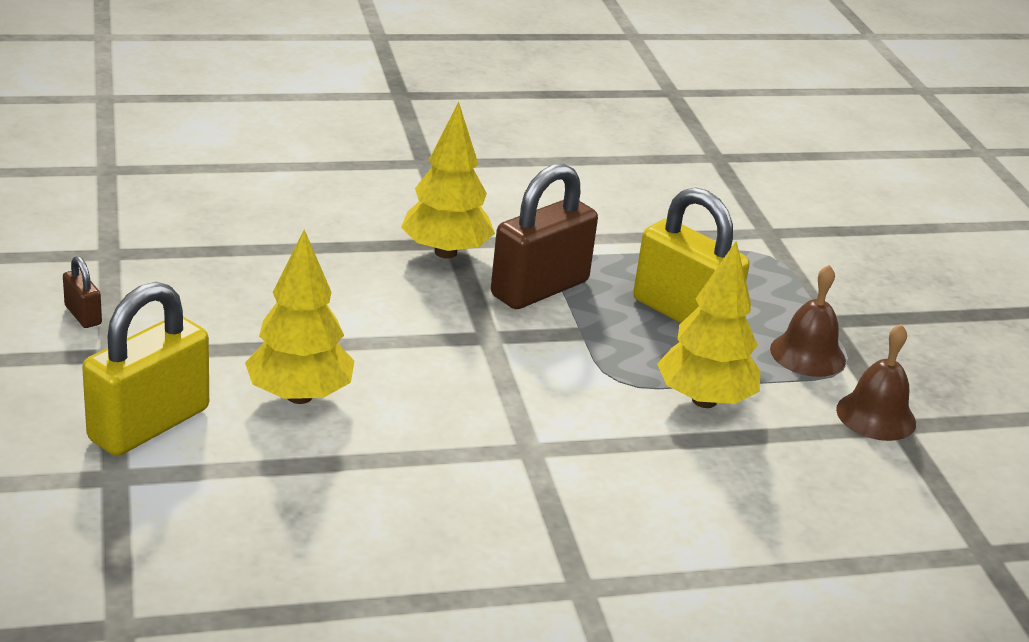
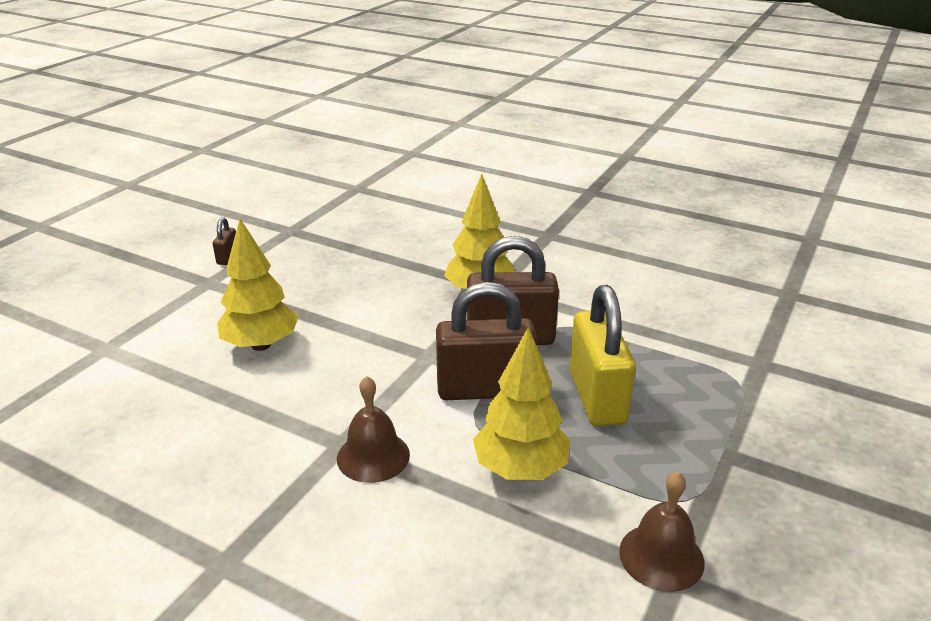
camera: 45 degrees right, 0 degrees up
(149, 424) = (164, 327): yellow padlock -> none
(584, 347) = (485, 389): none -> brown padlock
(807, 354) = (665, 473): brown bell -> brown bell (373, 456)

